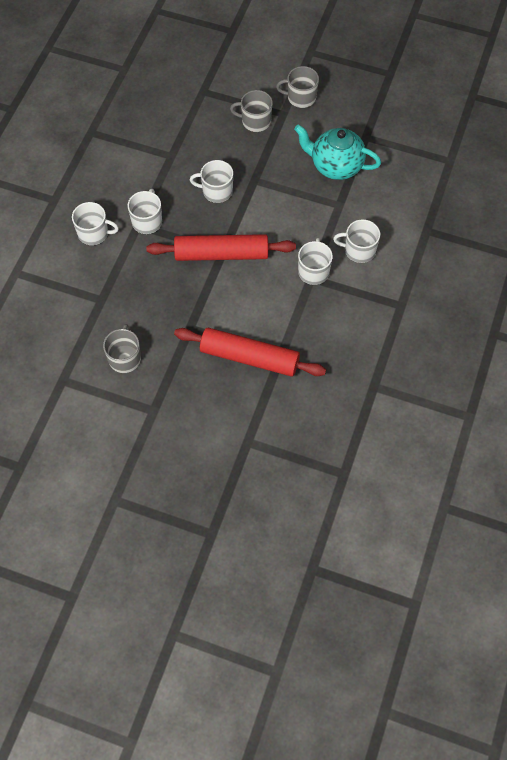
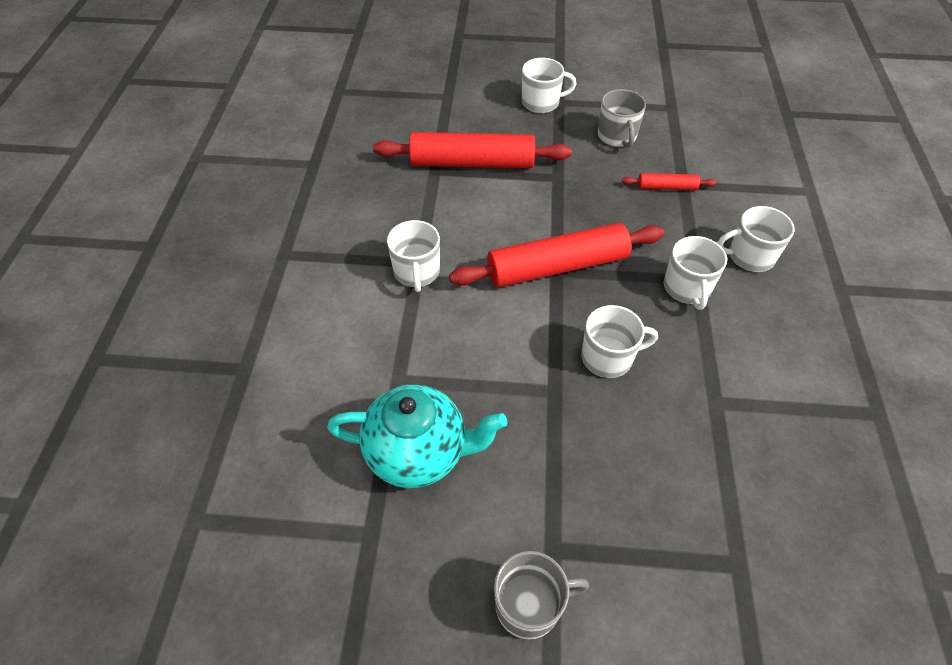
camera: 165 degrees right, 10 degrees down
(115, 300) = (666, 187): none -> red rolling pin
(255, 121) = (601, 515): grey mug -> none
(359, 250) = (353, 314): white mug -> white mug (541, 102)

